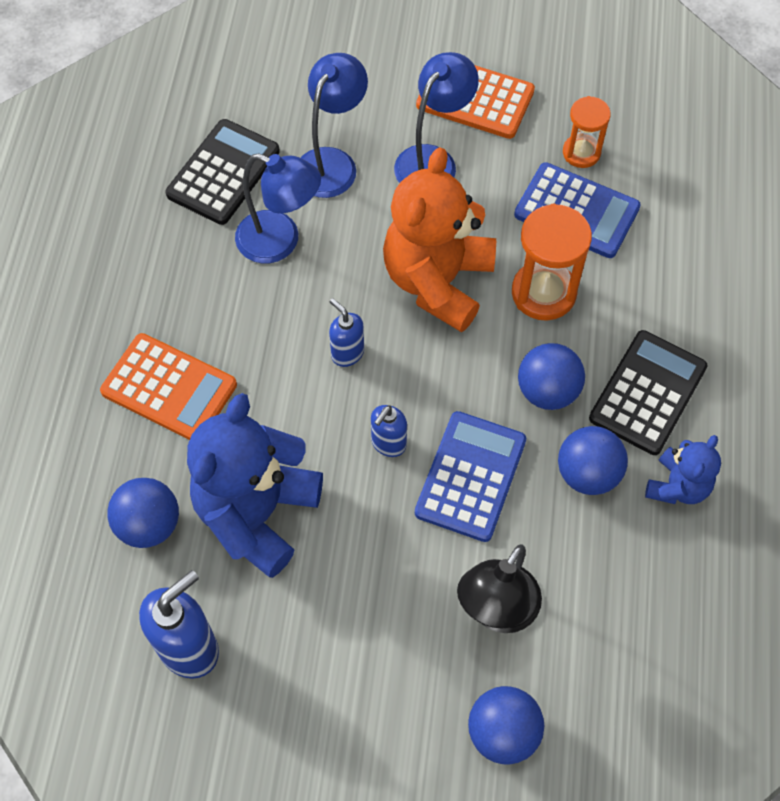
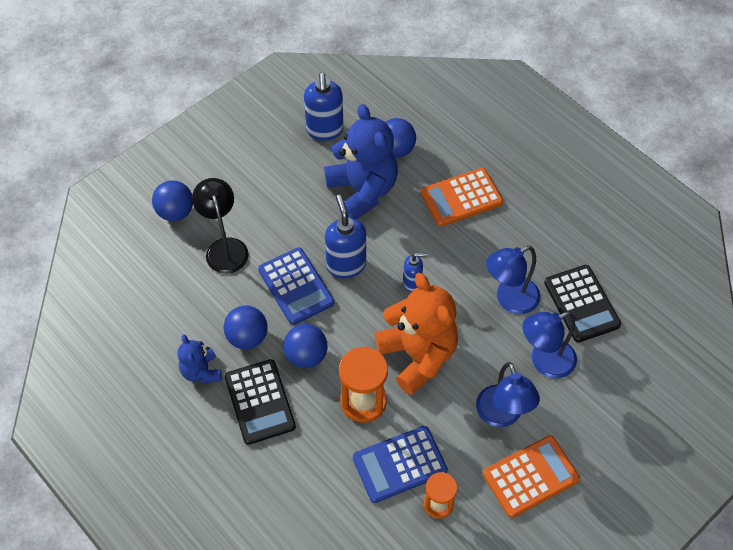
camera: 130 degrees right, 5 degrees down
(332, 162) = (544, 362): blue lamp -> blue lamp turned 90 degrees clockwise
(388, 444) = (346, 265): blue soap dispenser -> blue soap dispenser, size x1.73

